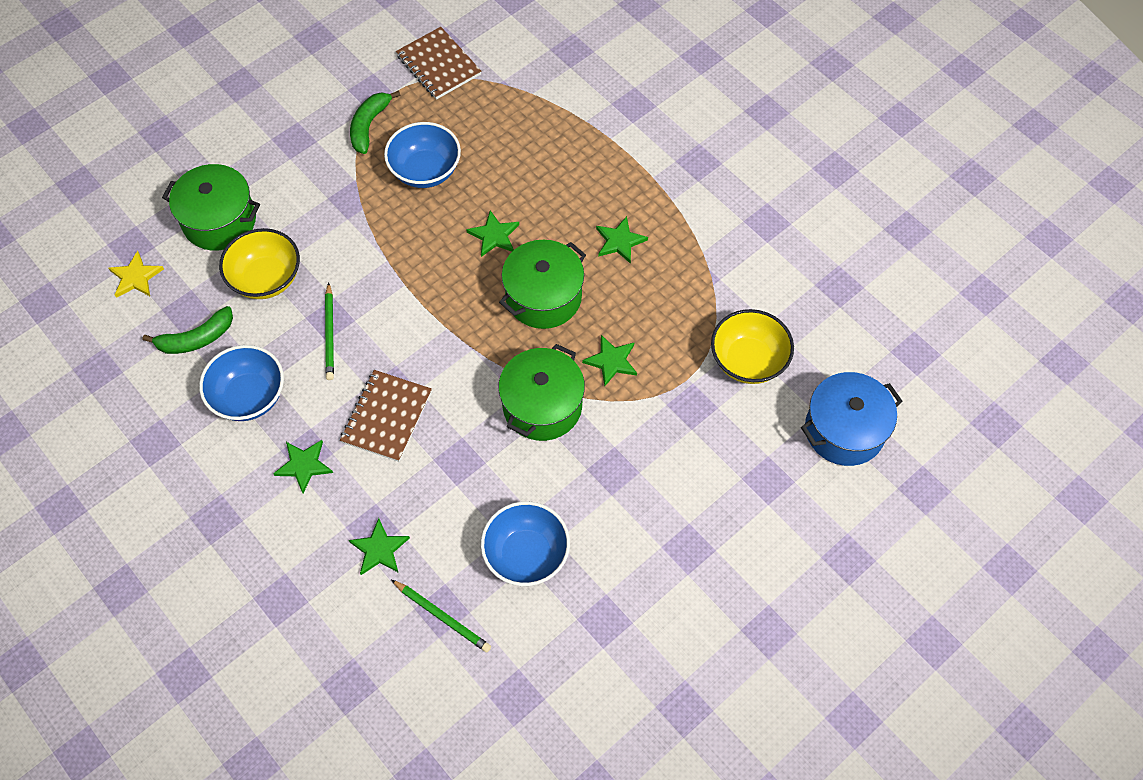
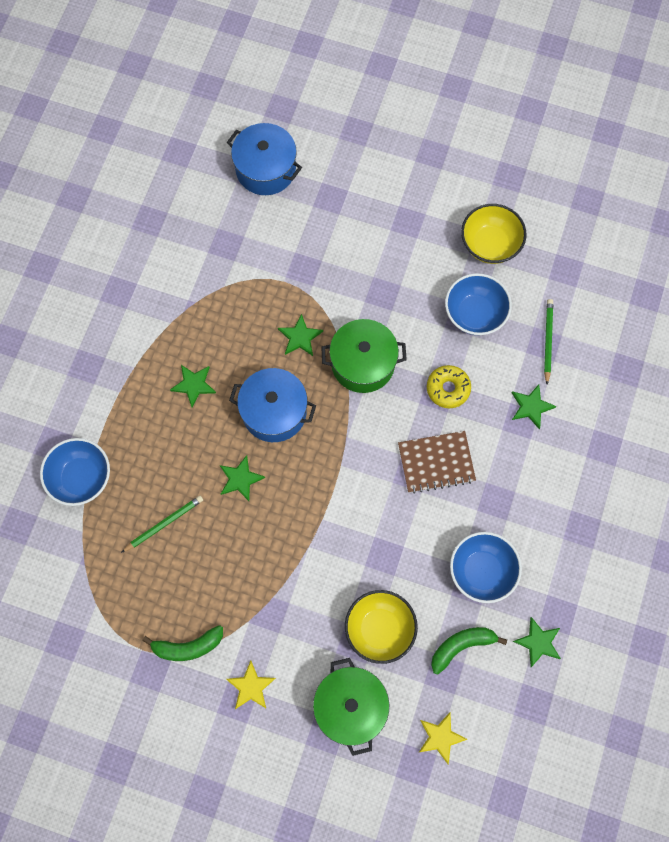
camera: 120 degrees left, 10 degrees up
(196, 338) = (461, 646): green banana -> green banana turned 60 degrees counterclockwise
(298, 155) = (250, 687): none -> yellow star
(304, 465) = (507, 495): green star -> green star (538, 642)
(330, 333) = (396, 547): green pencil -> green pencil (164, 524)
(425, 171) = (208, 570): blue bowl -> blue bowl (81, 478)
(438, 65) = (91, 629): brown notebook -> none
(458, 474) = (448, 389): none -> yellow donut
(543, 297) = (274, 412): green pot -> blue pot
(748, 361) = (246, 250): yellow bowl -> yellow bowl (490, 244)

